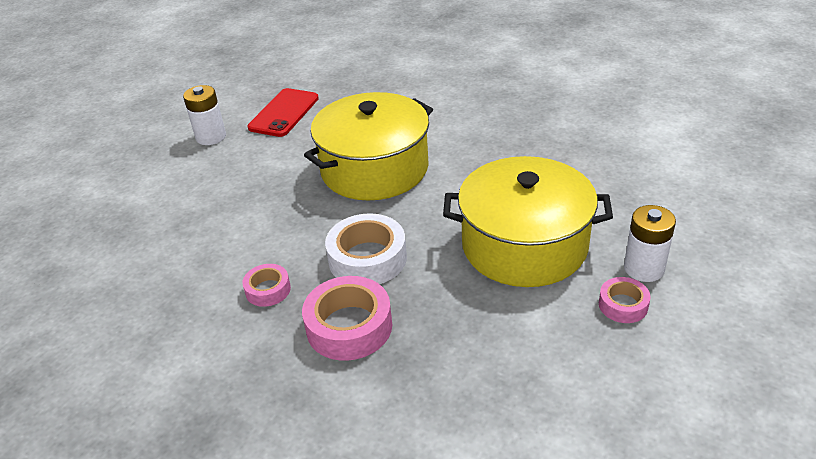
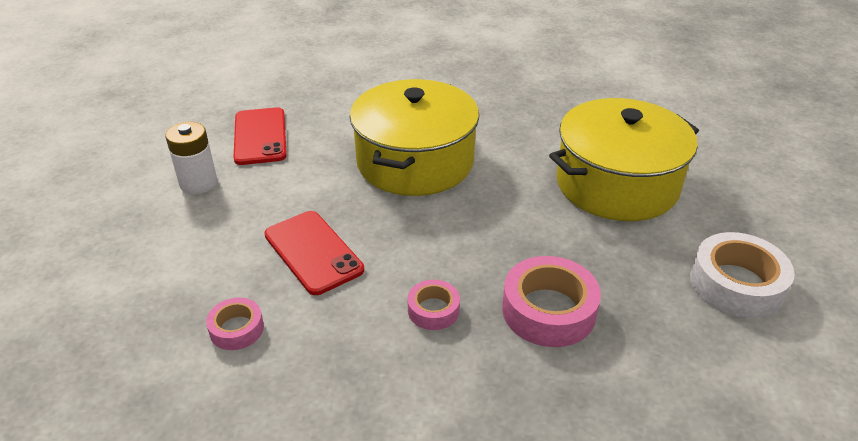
camera: 35 degrees left, 0 degrees up
(233, 214) = (313, 252): none -> red phone
(367, 258) = (498, 244): white tape -> white tape (736, 284)
(623, 305) = (737, 203): pink tape -> pink tape (236, 329)
(644, 268) = (721, 170): white battery -> none

